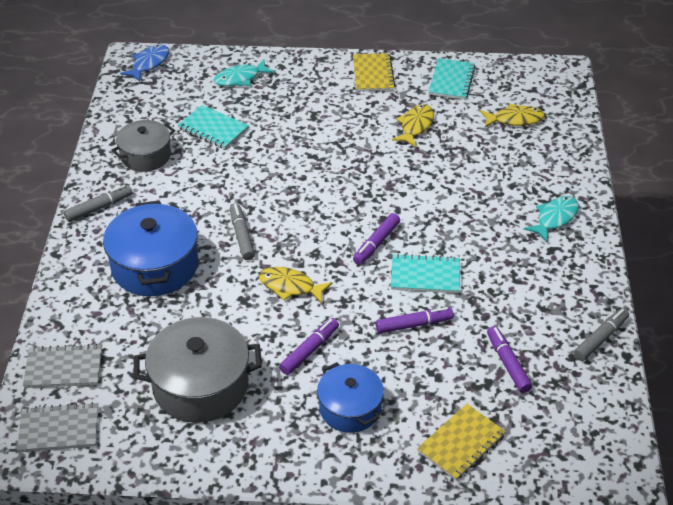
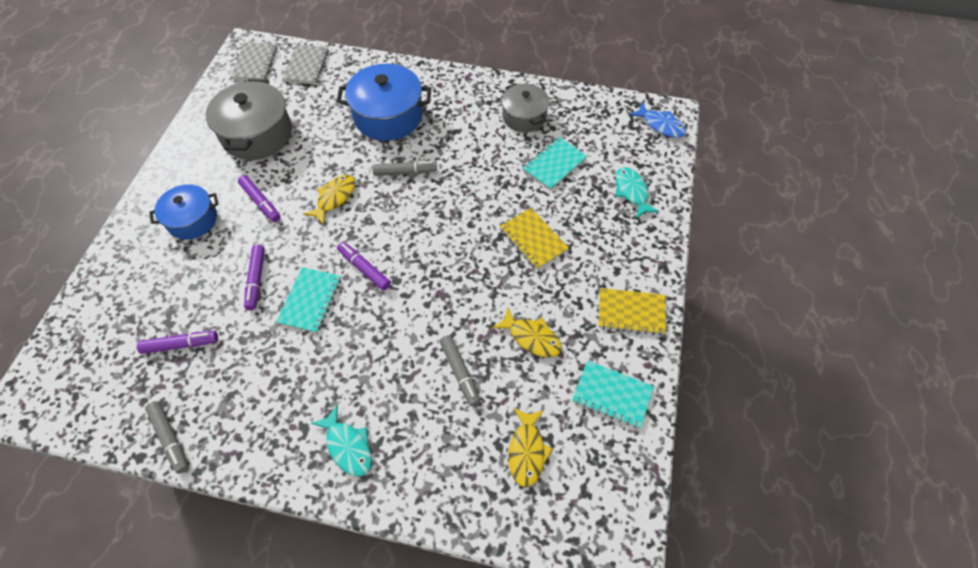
camera: 100 degrees right, 15 degrees up
(99, 207) = (465, 86): grey marker -> grey marker (460, 372)
(461, 443) = (121, 288): yellow notebook -> yellow notebook (533, 239)

